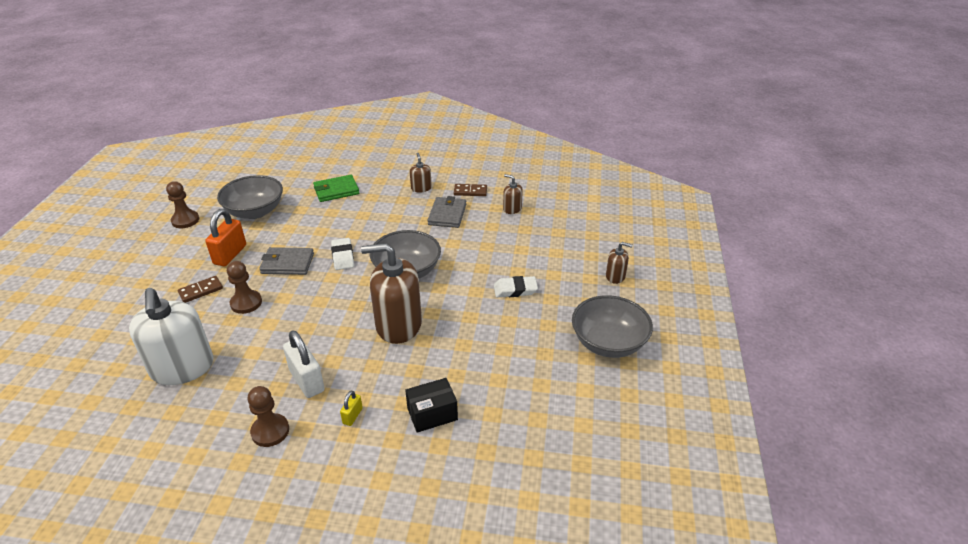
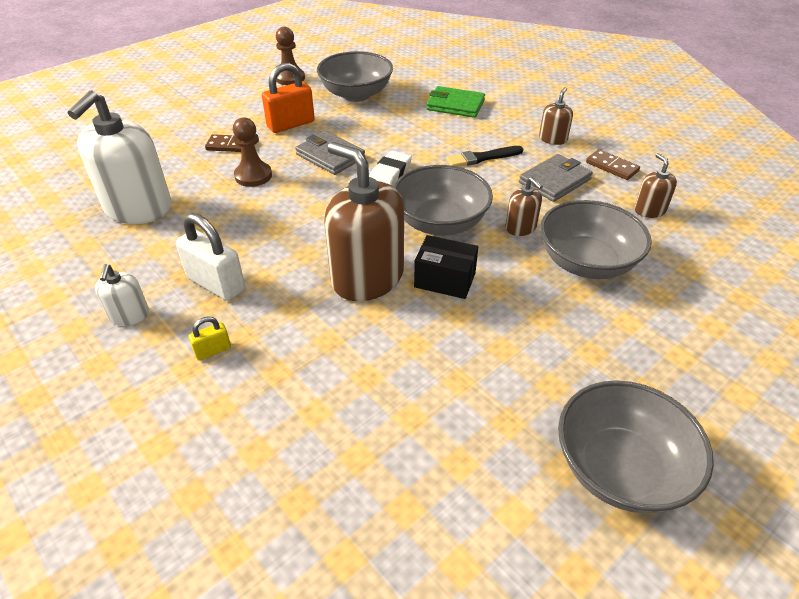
camera: 40 degrees right, 5 degrees up
(270, 431) = (129, 315): brown pawn -> white soap dispenser
(307, 380) = (216, 284): white padlock -> white padlock turned 60 degrees counterclockwise
(390, 219) = (482, 158): none -> black brush
(432, 414) = (290, 406): black box -> black box (445, 280)
(507, 254) = (586, 262): none -> grey bowl
(515, 290) = (551, 313): white eraser -> none
(615, 276) = (727, 376): brown soap dispenser -> brown soap dispenser (521, 227)

